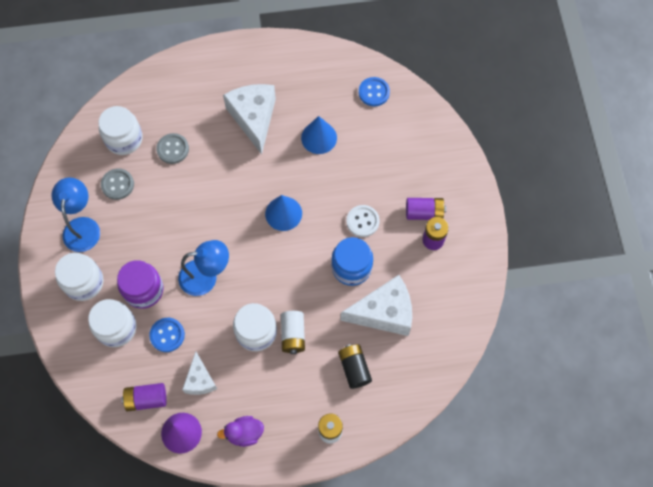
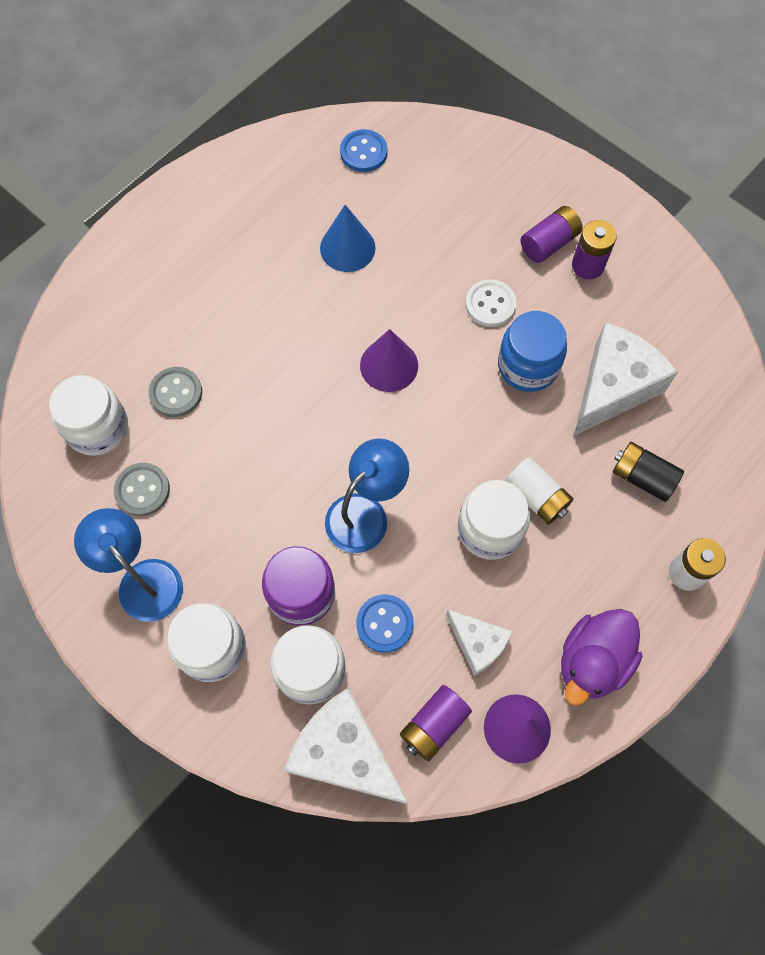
camera: 40 degrees left, 0 degrees up
(244, 433) = (592, 661): purple duck -> purple duck, size x1.51
(254, 118) = (246, 282): white cheese -> white cheese (345, 754)
(283, 213) = (389, 365): blue cone -> purple cone

